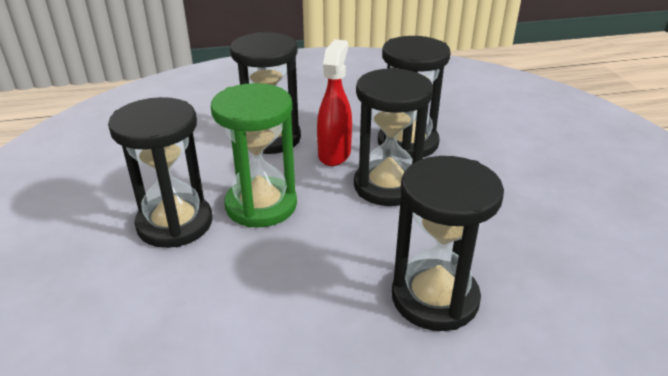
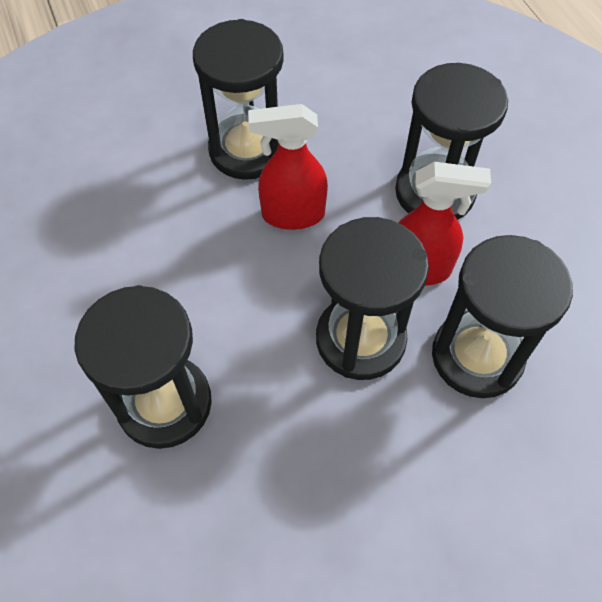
camera: 80 degrees right, 25 degrees up
(261, 205) = (292, 215): green hourglass -> red spray bottle

